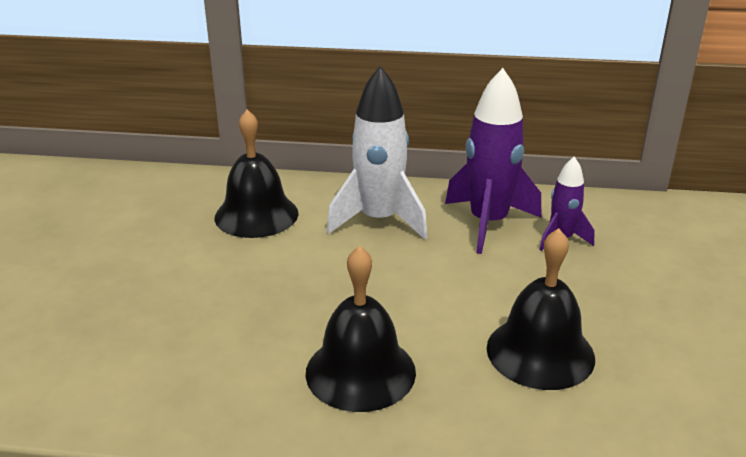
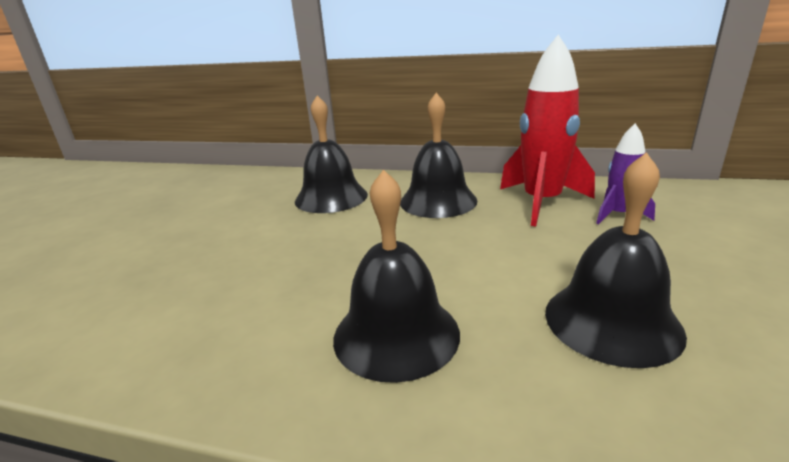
camera: 10 degrees right, 5 degrees down
(379, 220) = (438, 201): white rocket -> black bell
(488, 223) = (541, 203): purple rocket -> red rocket

